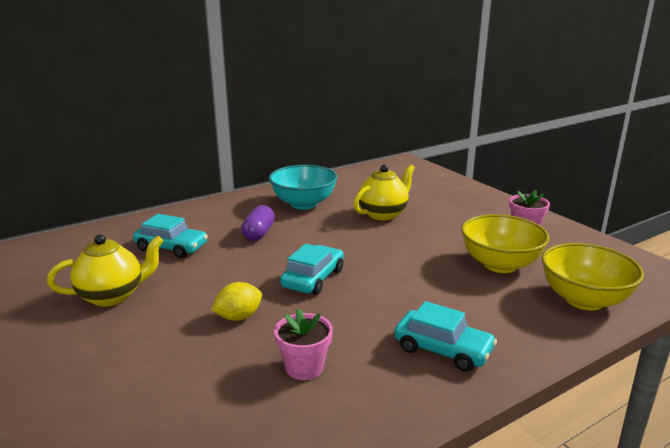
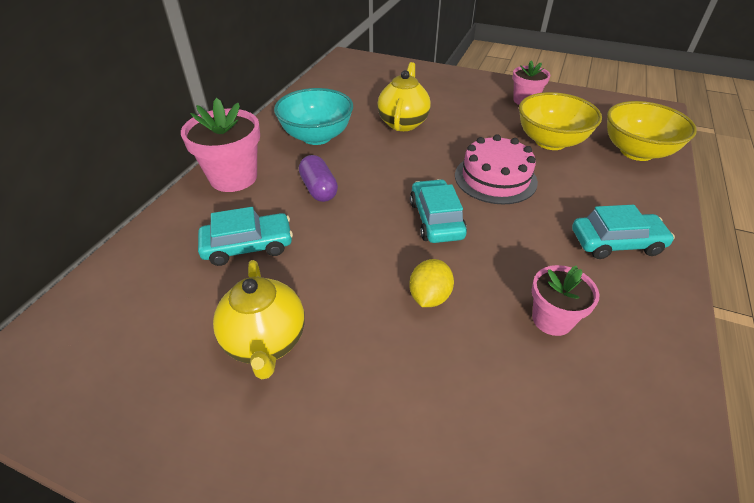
camera: 35 degrees left, 20 degrees up
(112, 296) = (266, 342): yellow teapot -> yellow teapot turned 135 degrees clockwise
(215, 210) = (233, 177): none -> pink flower pot
(403, 271) = (495, 178): none -> pink cake

